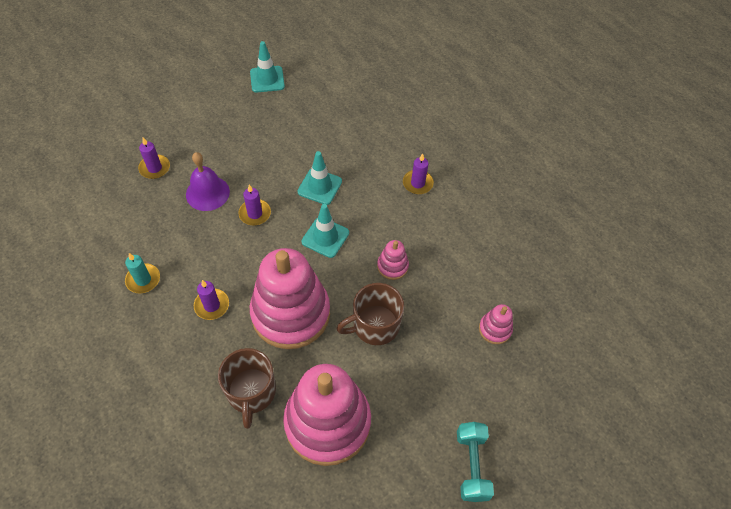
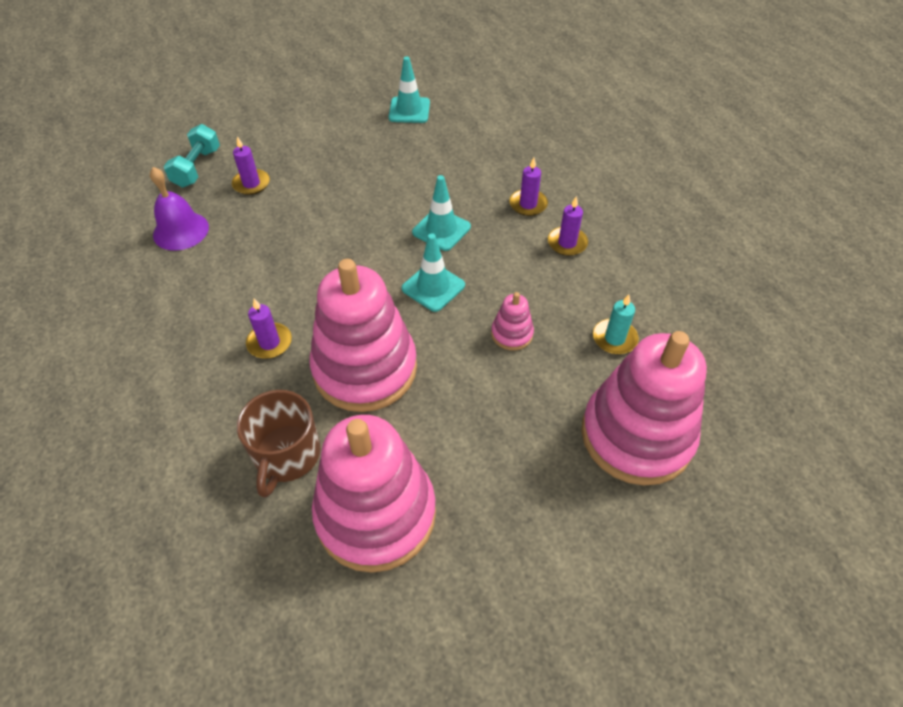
camera: 15 degrees right, 5 degrees down
(143, 279) = (197, 300): turquoise candle -> turquoise candle (614, 338)
(207, 193) = (304, 218): purple bell -> purple bell (181, 231)
(255, 213) = (353, 248): purple candle -> purple candle (528, 204)
(374, 325) = (470, 402): brown mug -> none
(471, 465) = (566, 615): turquoise dumbbell -> turquoise dumbbell (197, 168)
(495, 329) = (636, 435): pink stacking toy -> pink stacking toy, size x2.39

